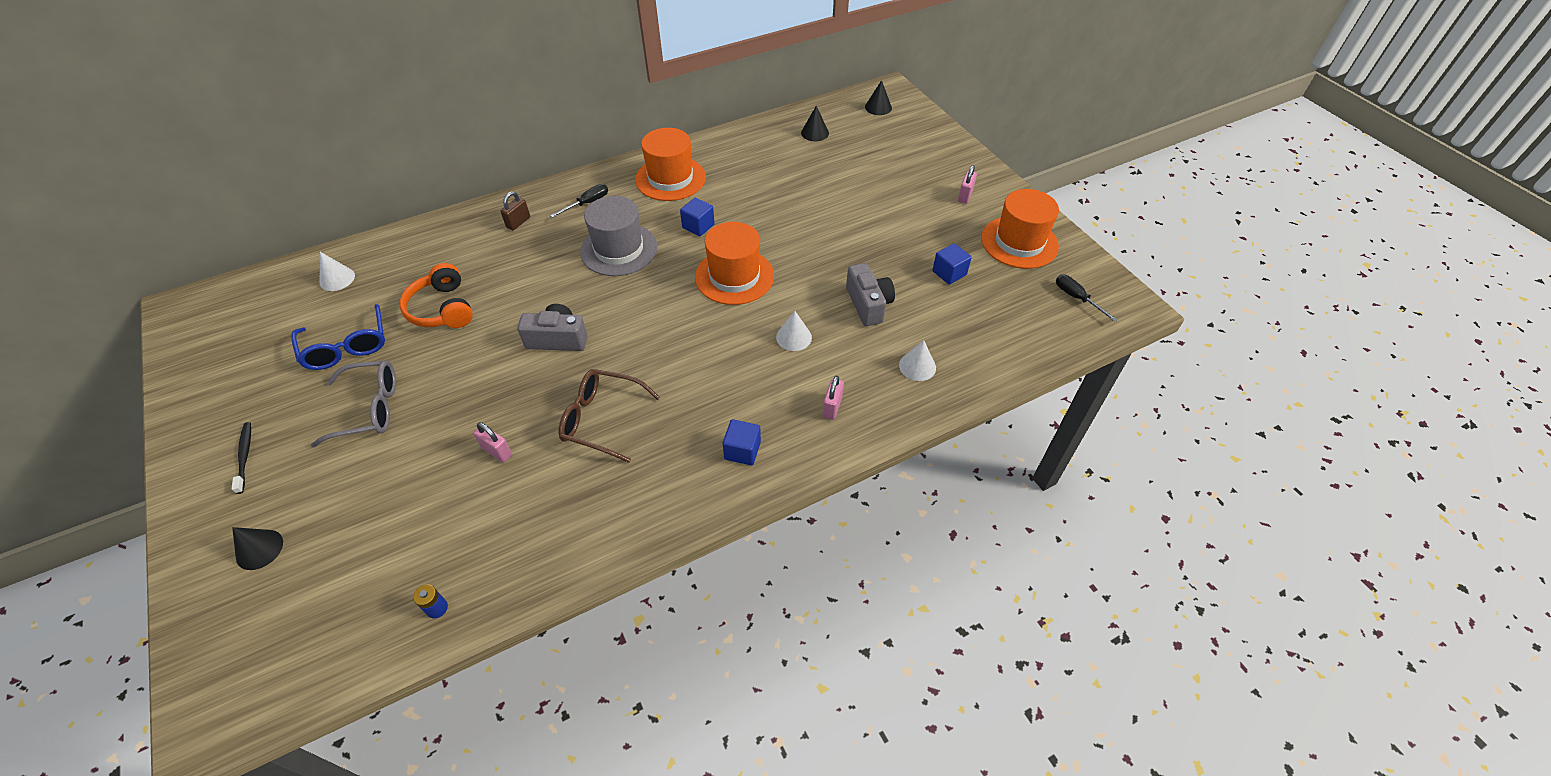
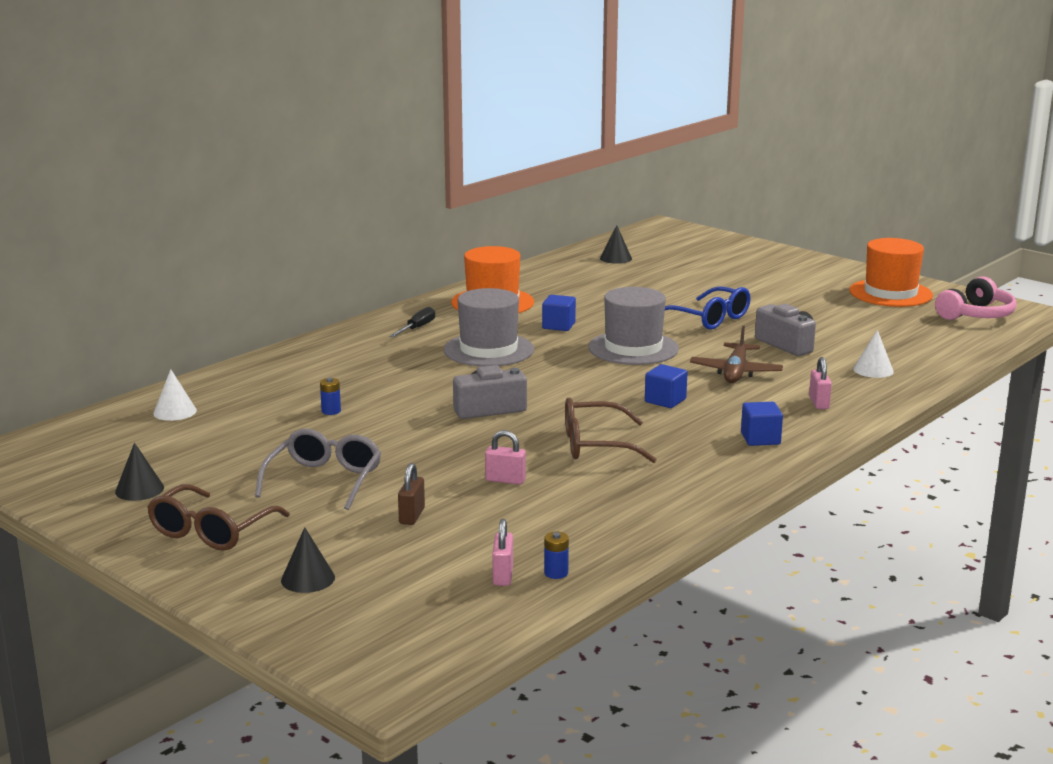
camera: 20 degrees left, 30 degrees down
(245, 456) = (212, 531): black toothbrush -> brown glasses
(347, 346) = (245, 449): blue glasses -> blue glasses (709, 319)
(368, 409) = (324, 480): grey glasses -> grey glasses turned 45 degrees counterclockwise
(442, 309) = (331, 411): orange headphones -> blue battery
(518, 222) = (351, 349): brown padlock -> brown padlock (412, 516)
(734, 276) = (633, 348): orange hat -> grey hat
(794, 337) = (735, 372): white cone -> brown plane
(878, 107) = (664, 236): black cone -> black cone (139, 489)
(949, 273) = (844, 318): blue cube -> blue cube (665, 400)
(965, 196) = (810, 275): pink padlock -> pink padlock (503, 575)
(1077, 298) = (976, 315): black screwdriver -> pink headphones

